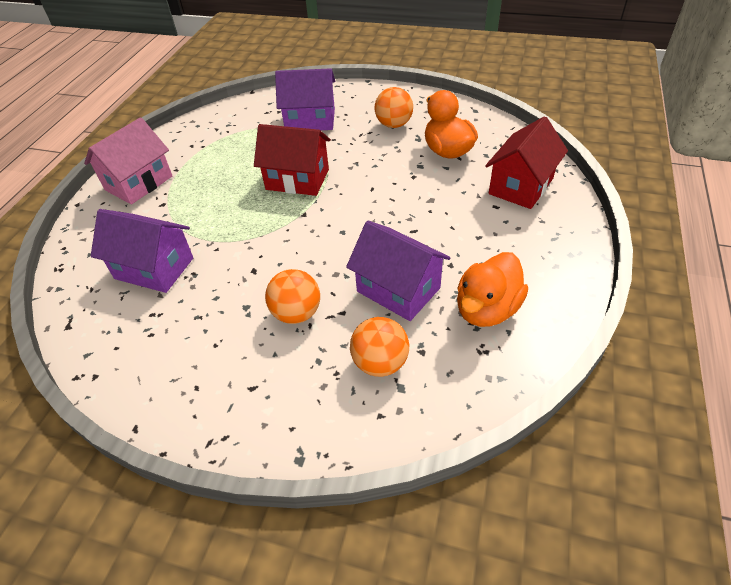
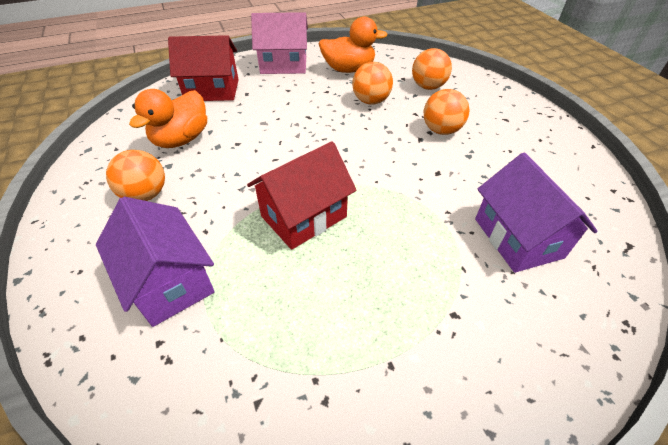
camera: 130 degrees left, 0 degrees up
(139, 183) = (457, 389): pink house -> pink house (283, 65)
(297, 179) = (304, 216): red house -> red house turned 75 degrees clockwise
(398, 289) = (371, 101): purple house -> orange ball

